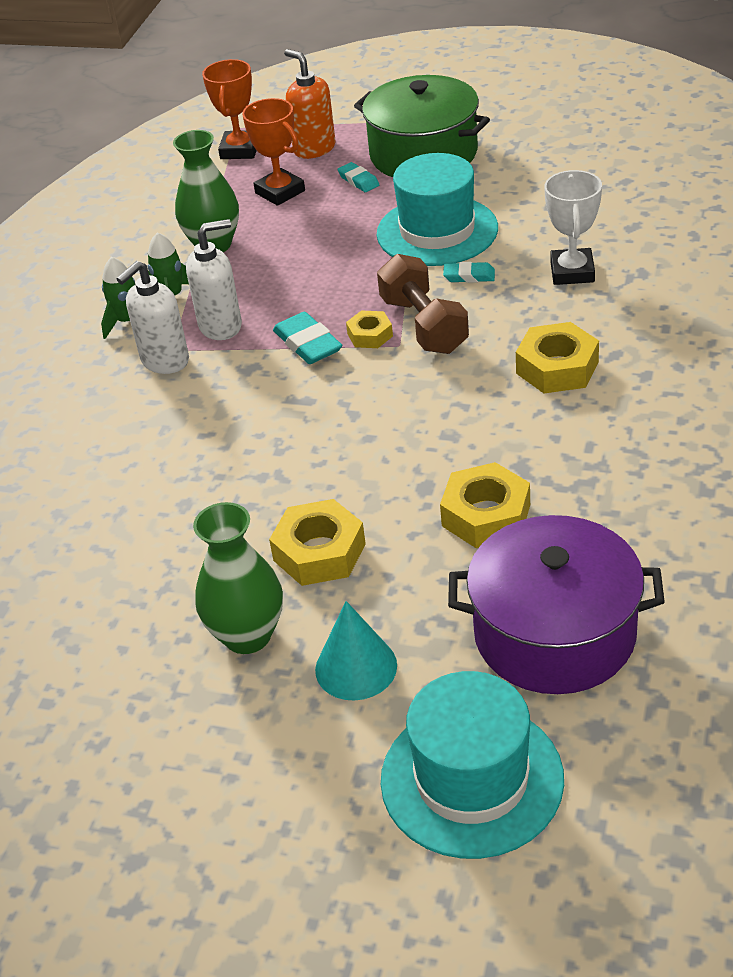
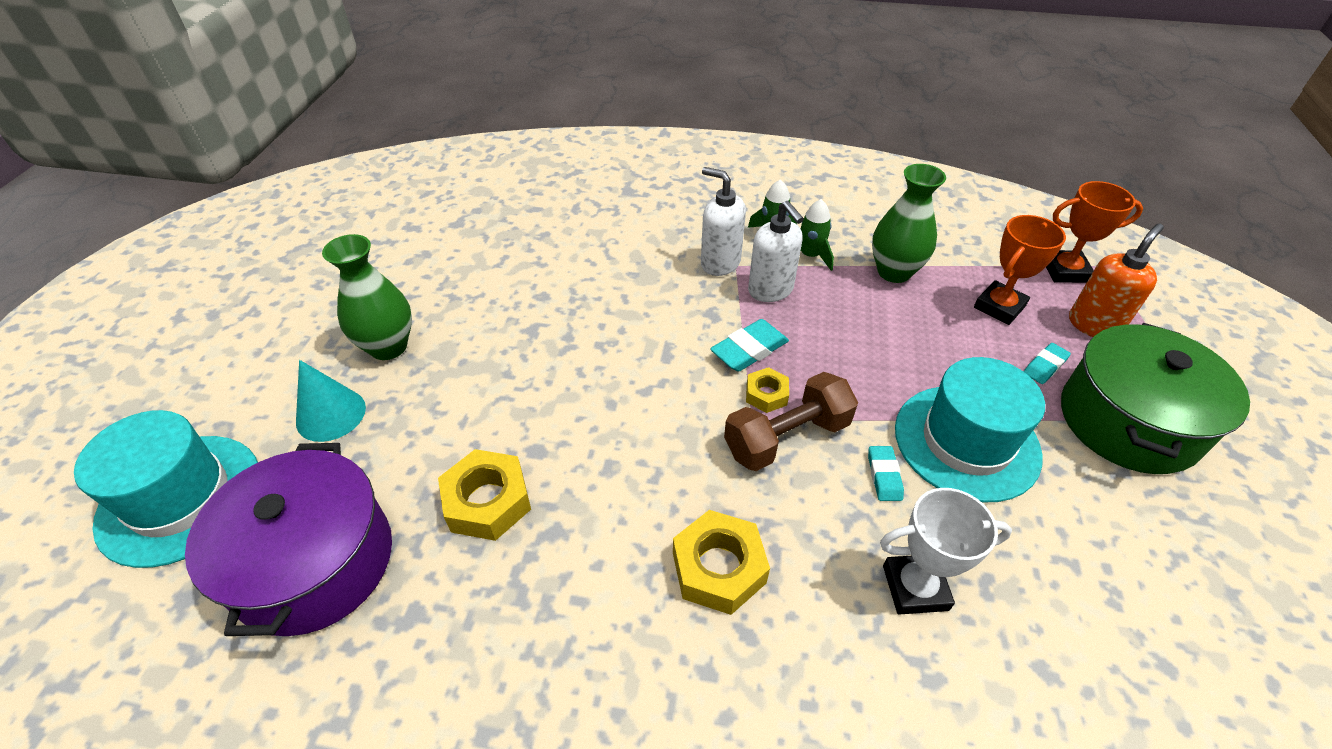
camera: 80 degrees right, 5 degrees up
(319, 552) = (468, 381): yellow nut -> none

